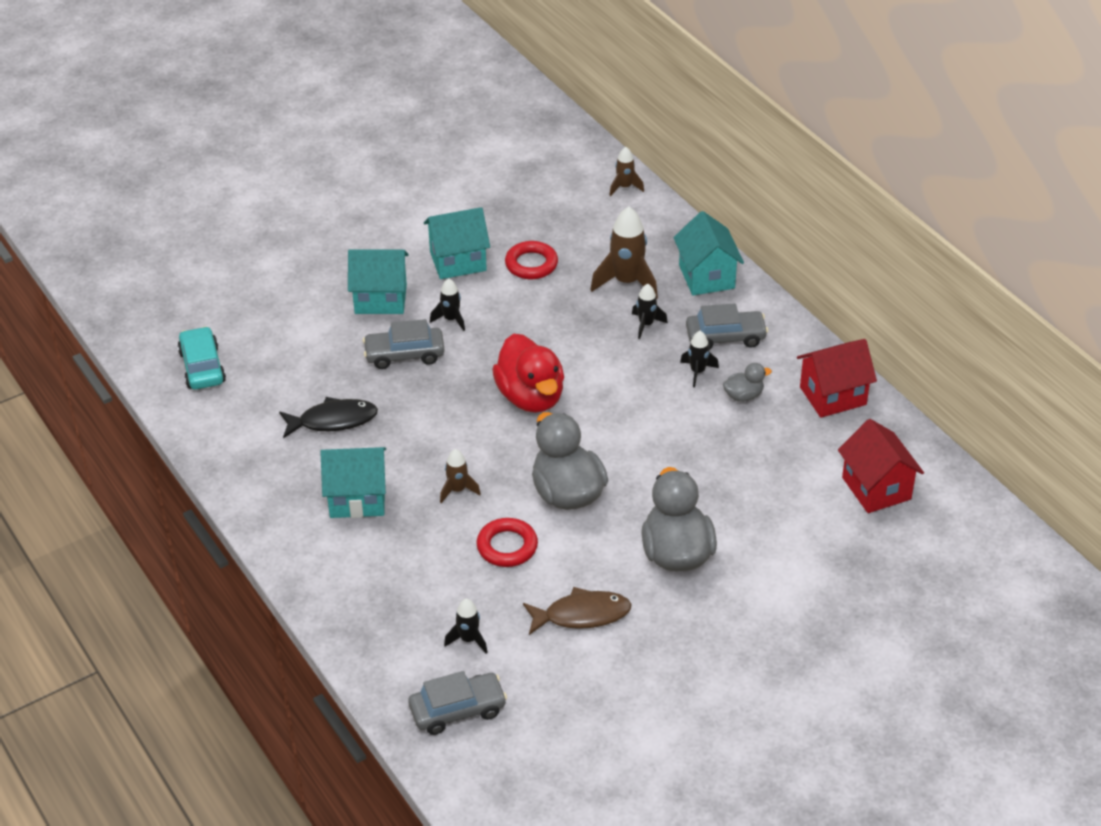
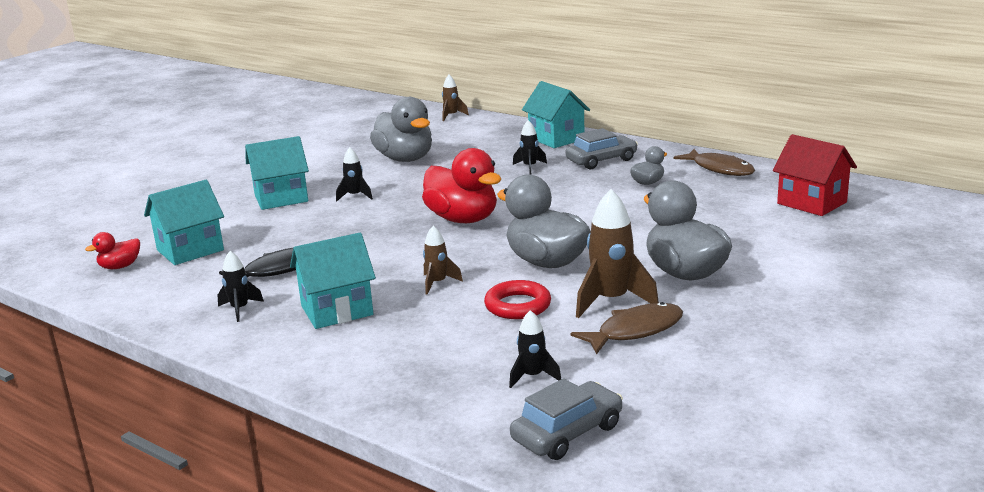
camera: 20 degrees left, 20 degrees down
(202, 367) = (120, 267): turquoise car -> red duck
(404, 354) = (325, 221): grey car -> none
(458, 261) = (339, 169): turquoise house -> turquoise house (190, 250)
(531, 264) = (405, 159): red ring -> grey duck
(626, 282) = (494, 152): brown rocket -> brown rocket (611, 301)
(697, 372) = (596, 179): black rocket -> black rocket (240, 309)
(833, 396) = (719, 169): red house -> brown fish

